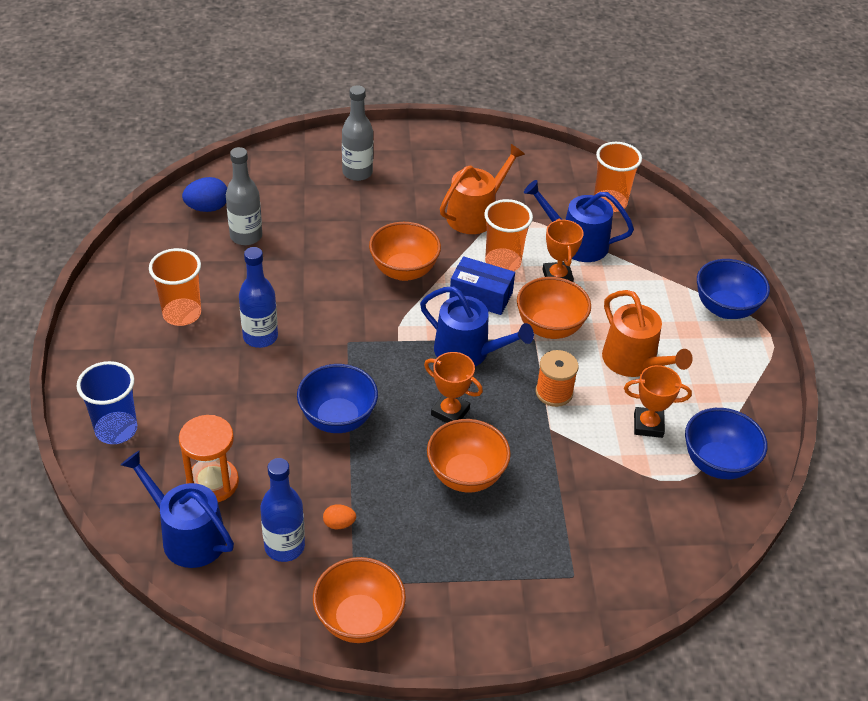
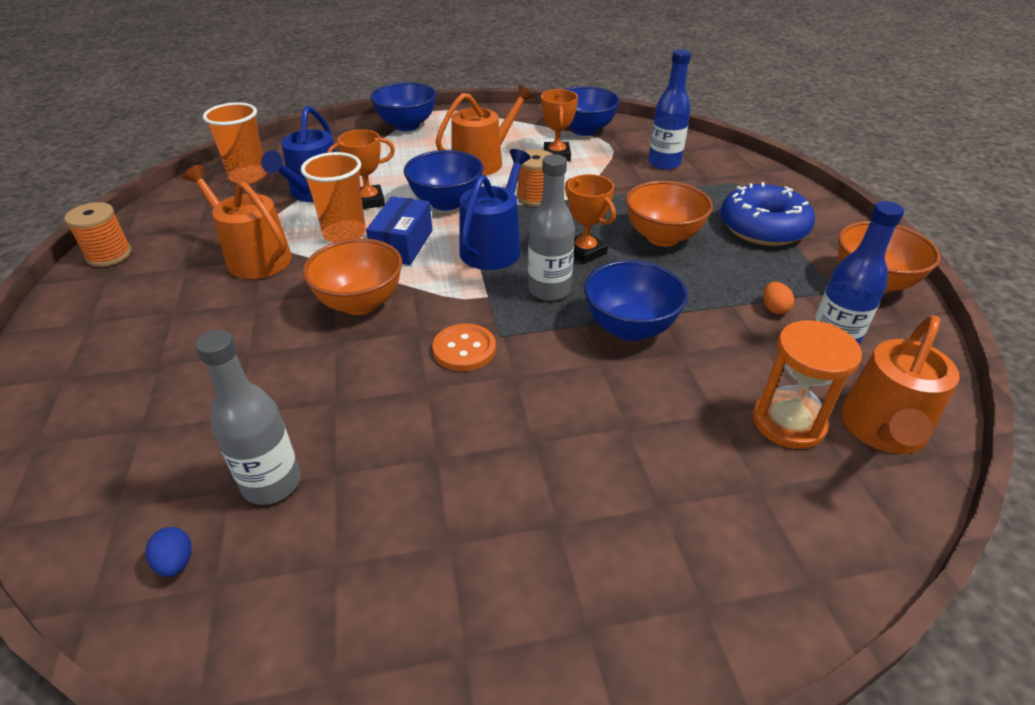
camera: 95 degrees left, 5 degrees down
(116, 429) = (764, 565): blue cup -> none
(182, 314) = (478, 535): orange cup -> none
(187, 536) = (882, 430): blue watering can -> orange watering can
(207, 208) = (176, 562): blue egg -> blue egg, size x0.58
(260, 337) = (510, 422): blue bottle -> blue bottle (664, 163)
(337, 322) = (464, 349): none -> orange button
(357, 172) = (128, 370): grey bottle -> grey bottle (549, 290)
(450, 412) = (585, 252): orange trophy -> orange trophy turned 60 degrees counterclockwise
(471, 566) = (763, 228): none -> blue donut
(490, 145) = (109, 255): none -> orange spool
(549, 327) = (446, 202): orange bowl -> blue bowl

